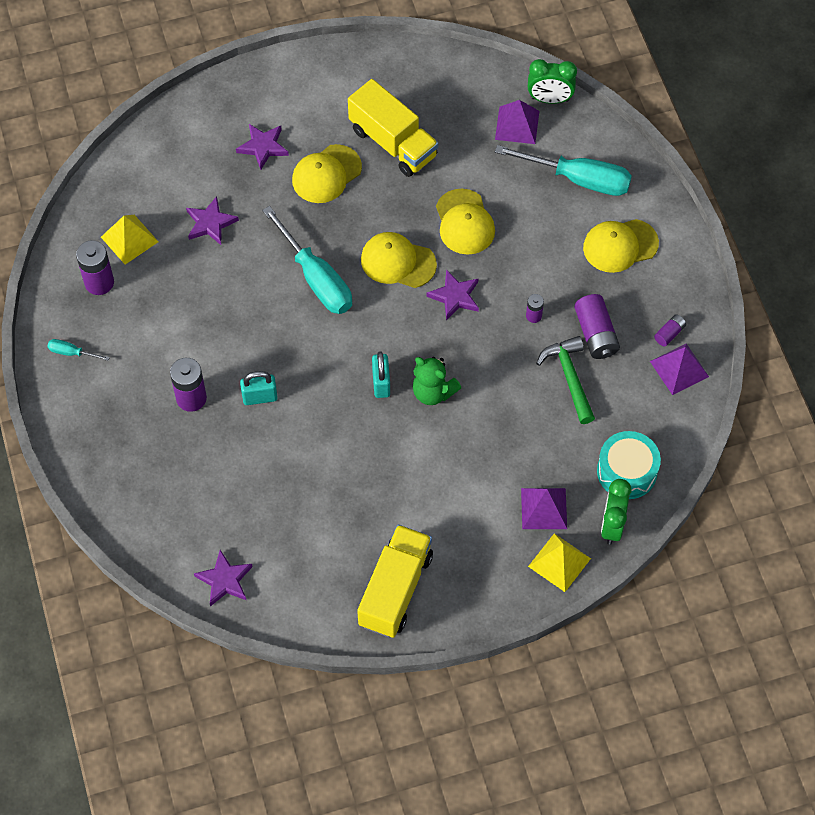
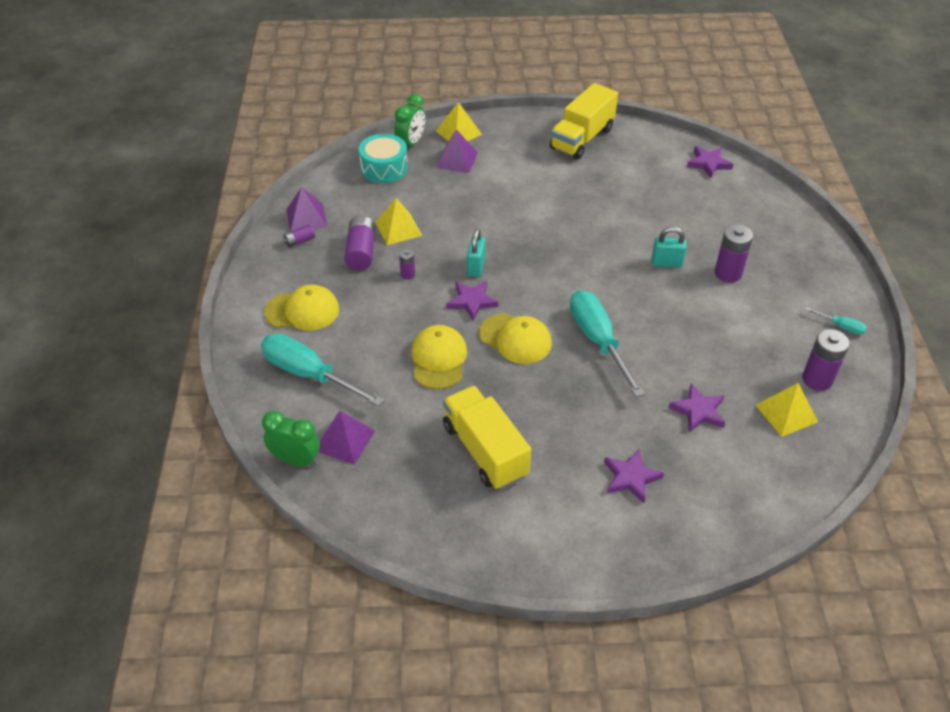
camera: 165 degrees left, 15 degrees down
(326, 174) = (566, 433): yellow cap -> none
(381, 383) = (558, 253): turquoise padlock -> turquoise padlock (476, 267)
(433, 392) = (516, 240): green teddy bear -> none
(569, 377) = (398, 228): green hammer -> yellow pyramid

